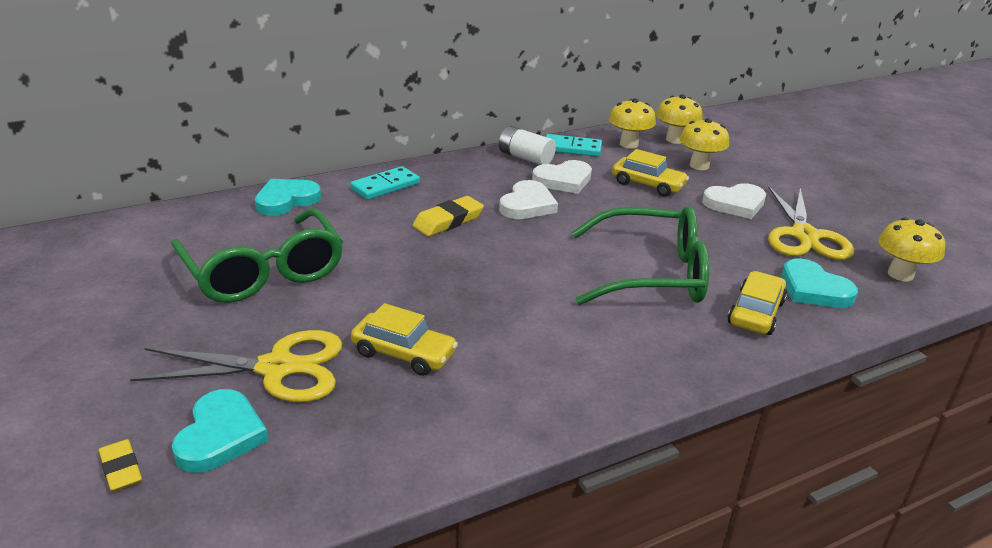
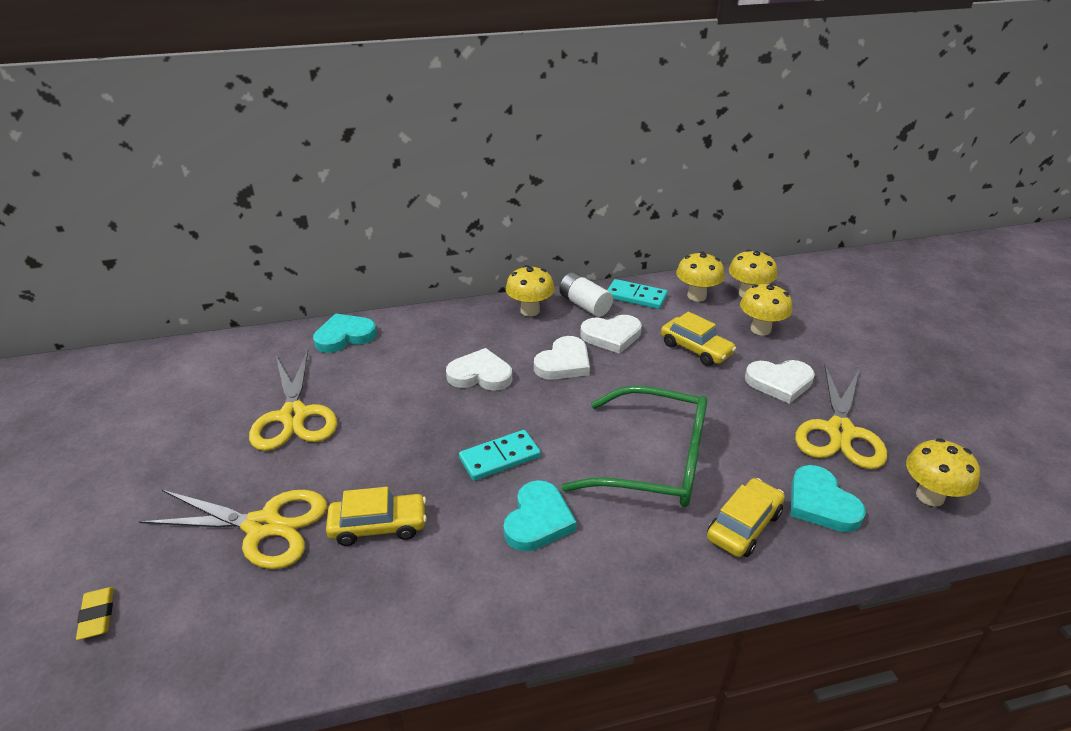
camera: 15 degrees right, 5 degrees up
(220, 435) = (188, 593): turquoise heart -> turquoise heart (538, 520)
(264, 272) = (294, 416): green glasses -> yellow scissors
(385, 186) = (438, 327): turquoise domino -> turquoise domino (499, 457)
(404, 353) = (378, 526): yellow car -> yellow car turned 45 degrees counterclockwise
(448, 221) = (480, 375): yellow eraser -> white heart
(473, 166) = (530, 310): none -> yellow mushroom

